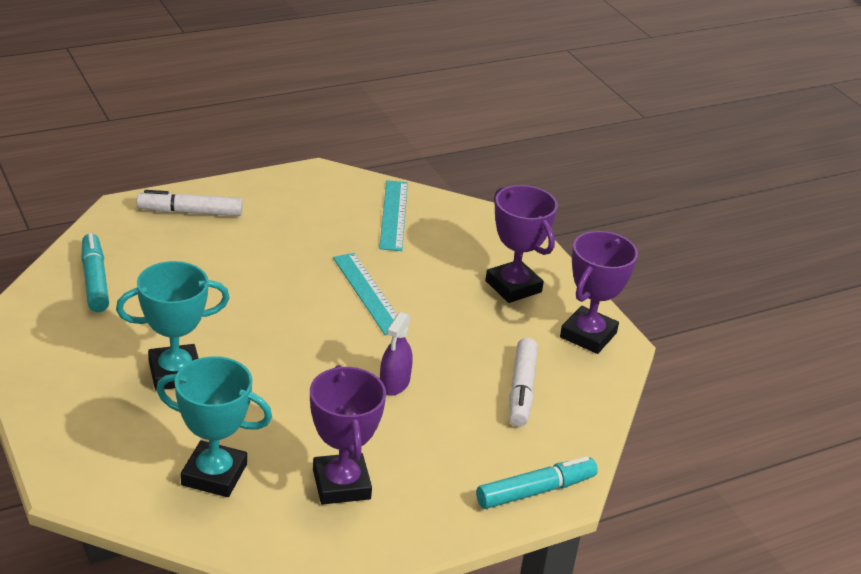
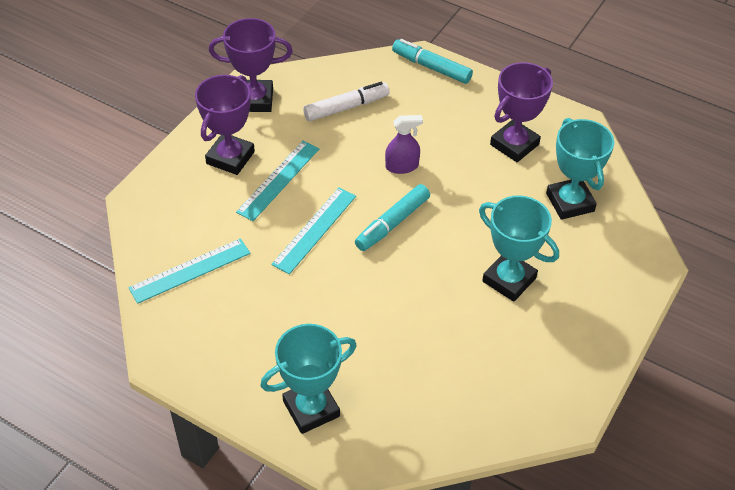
camera: 120 degrees left, 15 degrees up
(95, 280) = (463, 403): turquoise marker -> turquoise marker (392, 223)
(190, 212) = (311, 409): white marker -> turquoise trophy
(454, 300) = (278, 180): none -> turquoise ruler

